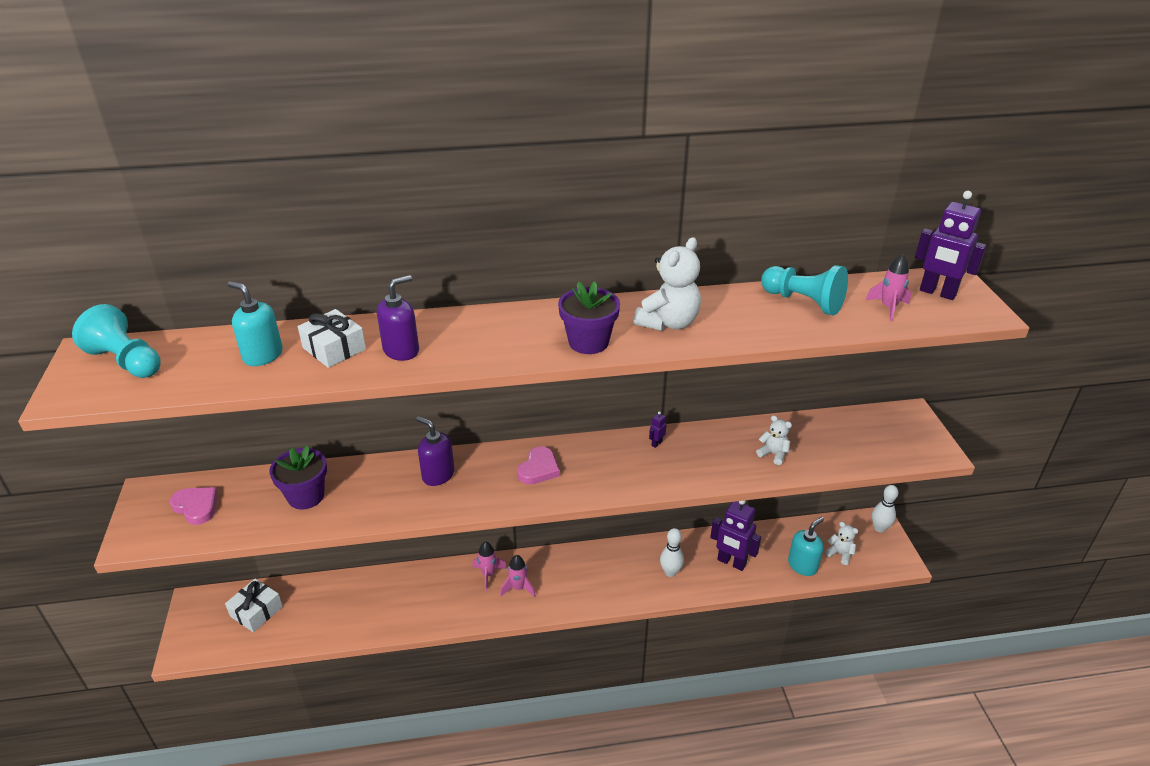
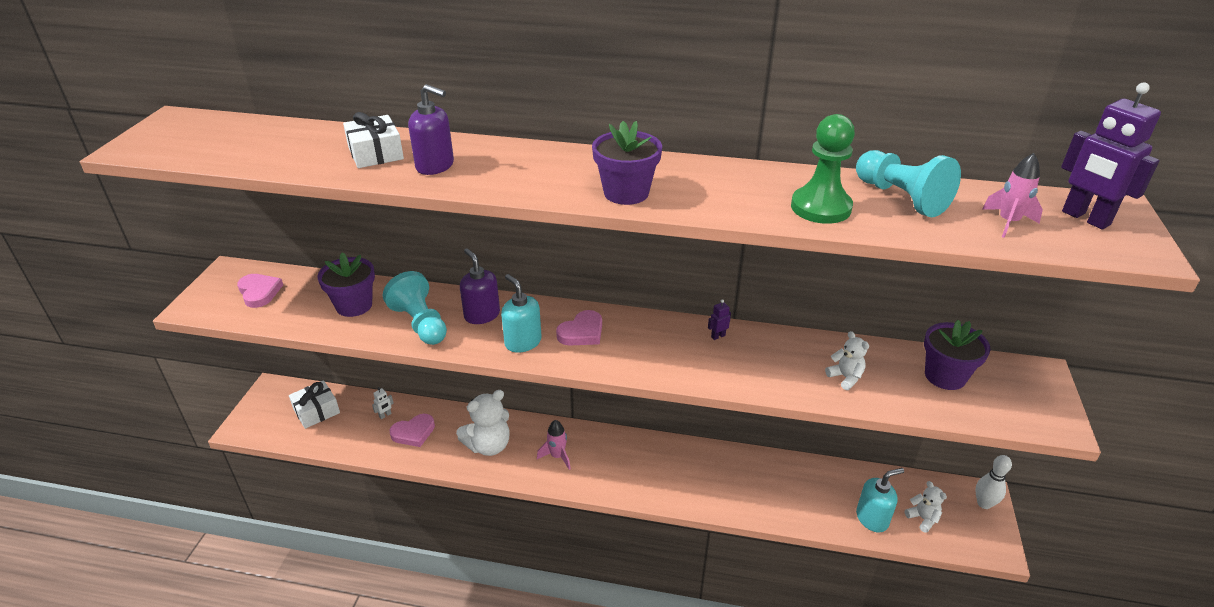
camera: 20 degrees right, 0 degrees up
(126, 361) = (196, 131): turquoise pawn -> turquoise pawn (420, 323)
(263, 355) = (310, 147): turquoise soap dispenser -> turquoise soap dispenser (523, 342)
(331, 596) = (385, 415): none -> white robot
(369, 605) = (413, 432): none -> pink heart
(401, 350) = (435, 166): purple soap dispenser -> purple soap dispenser turned 45 degrees clockwise
(488, 575) = (534, 435): pink rocket -> none
(668, 323) = (726, 190): white teddy bear -> white teddy bear (488, 445)
(670, 572) = (719, 484): white bowling pin -> none
(731, 562) = (791, 493): purple robot -> none
(749, 323) = (820, 207): none -> green pawn
(845, 434) = (945, 376): none -> purple flower pot

